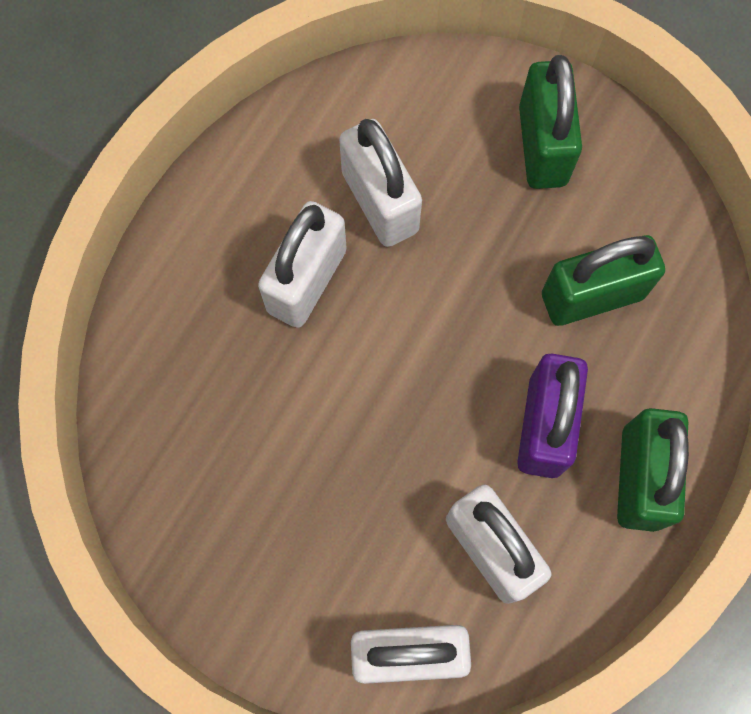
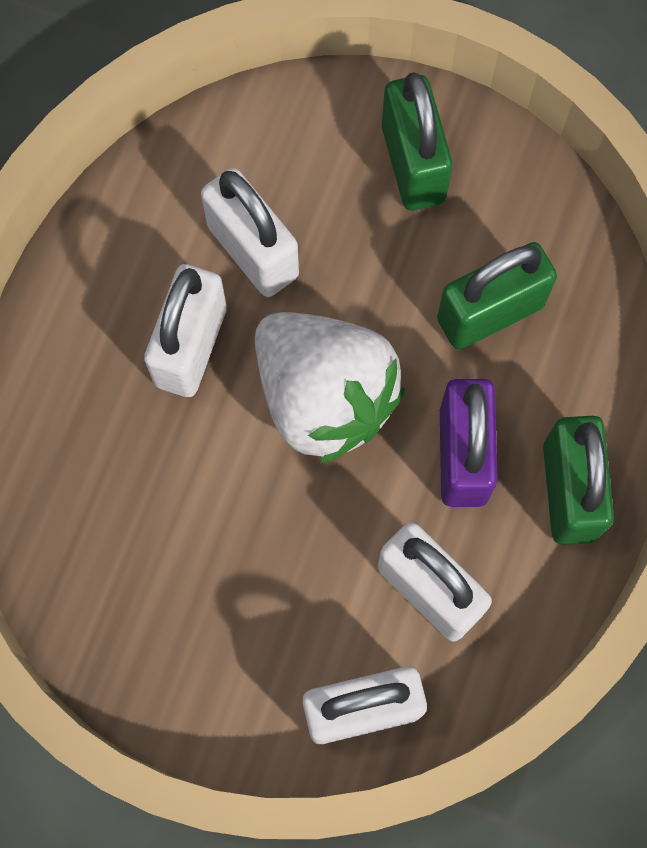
camera: 10 degrees left, 0 degrees up
(422, 349) = (324, 397): none -> white strawberry

